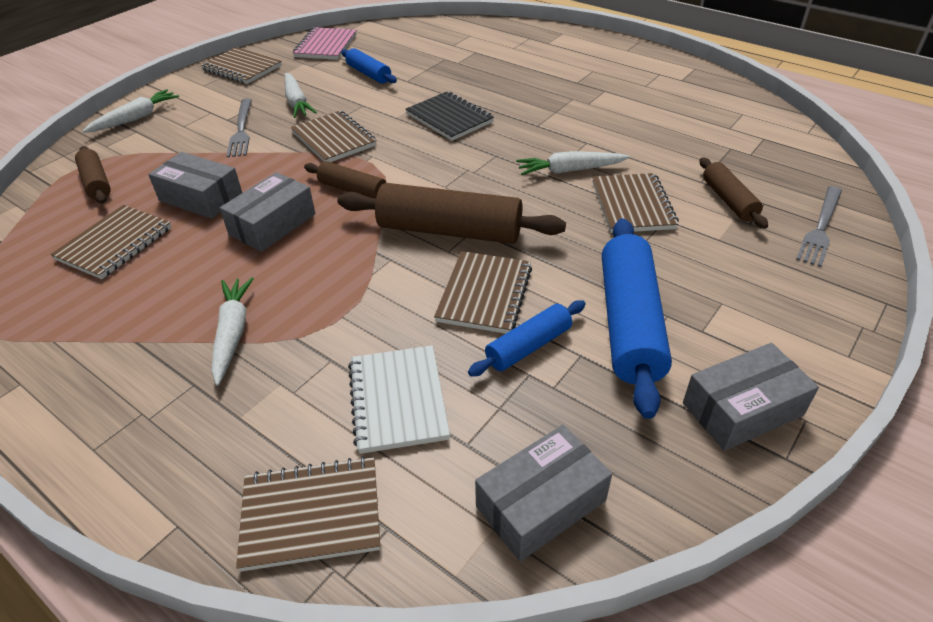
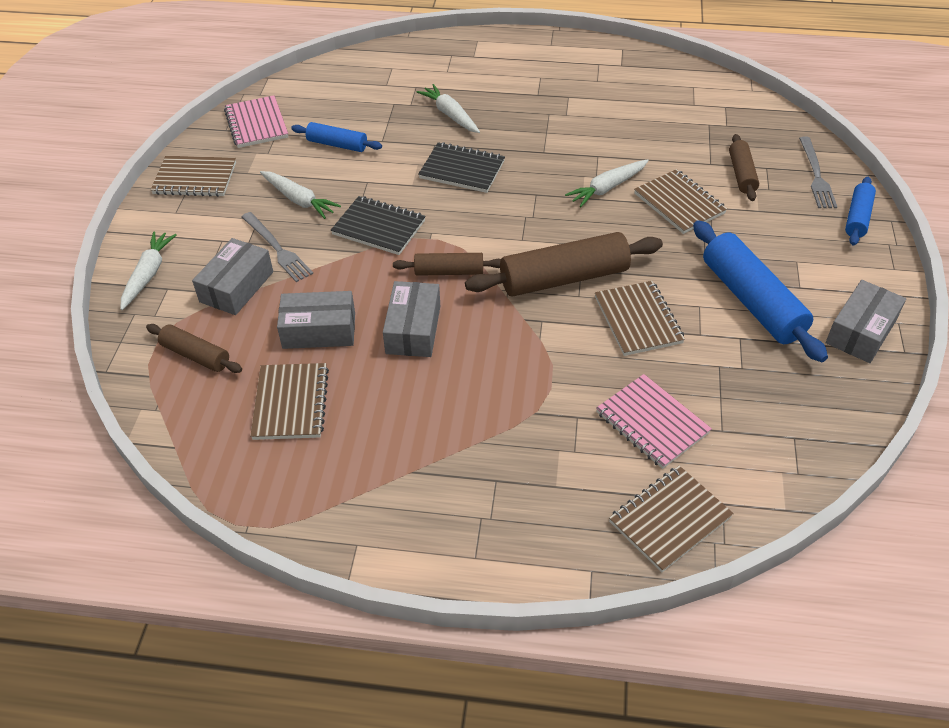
camera: 30 degrees left, 5 degrees up
(233, 333) = (483, 430): white carrot -> white carrot (450, 115)
(334, 139) = (379, 228): brown notebook -> black notebook
(398, 400) = (652, 423): white notebook -> pink notebook
(528, 346) = (702, 346): blue rolling pin -> blue rolling pin (857, 217)
(541, 504) = (796, 444): grey box -> grey box (237, 287)
(728, 200) = (741, 174): brown rolling pin -> brown rolling pin turned 45 degrees clockwise

